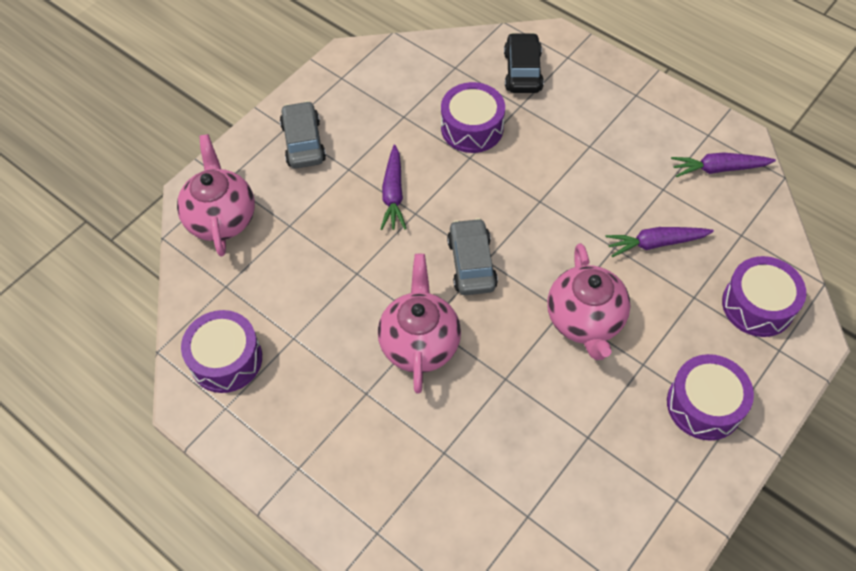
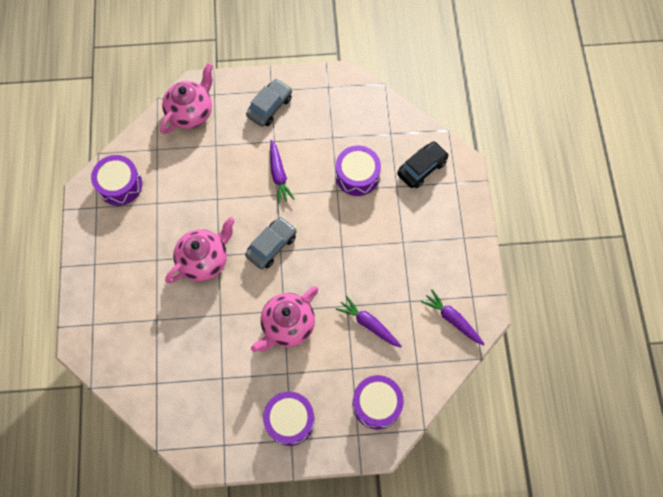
camera: 45 degrees right, 10 degrees up
(393, 194) = (279, 175): purple carrot -> purple carrot turned 60 degrees counterclockwise

